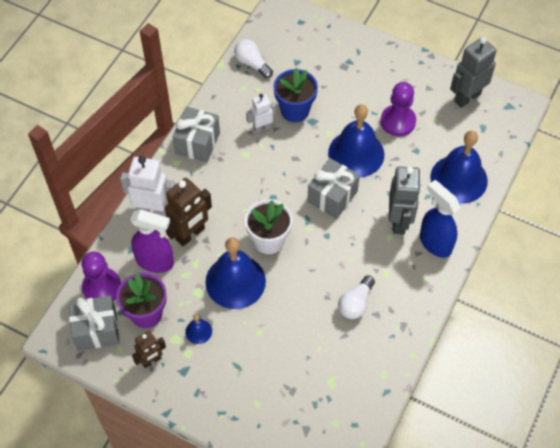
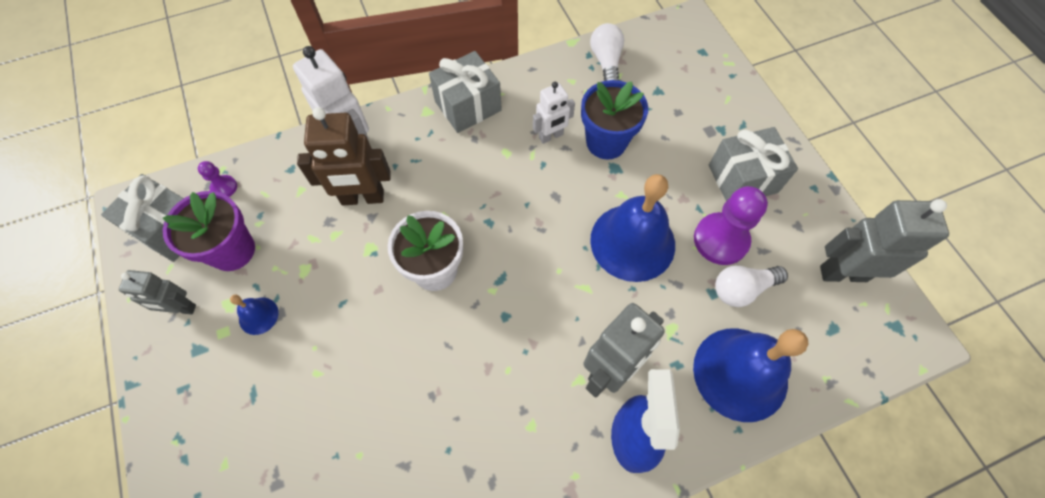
camera: 40 degrees right, 5 degrees up
(102, 287) = (224, 187): purple pawn -> purple pawn, size x0.49
(151, 360) = (181, 308): brown robot -> grey robot
(155, 262) = (299, 201): purple spray bottle -> none
(235, 281) = (353, 289): blue bell -> none
(262, 128) = (551, 136): white robot -> white robot turned 135 degrees clockwise
(332, 196) = (556, 273): grey gift -> grey gift (742, 178)
(355, 303) = (457, 434): white light bulb -> white light bulb (742, 289)

